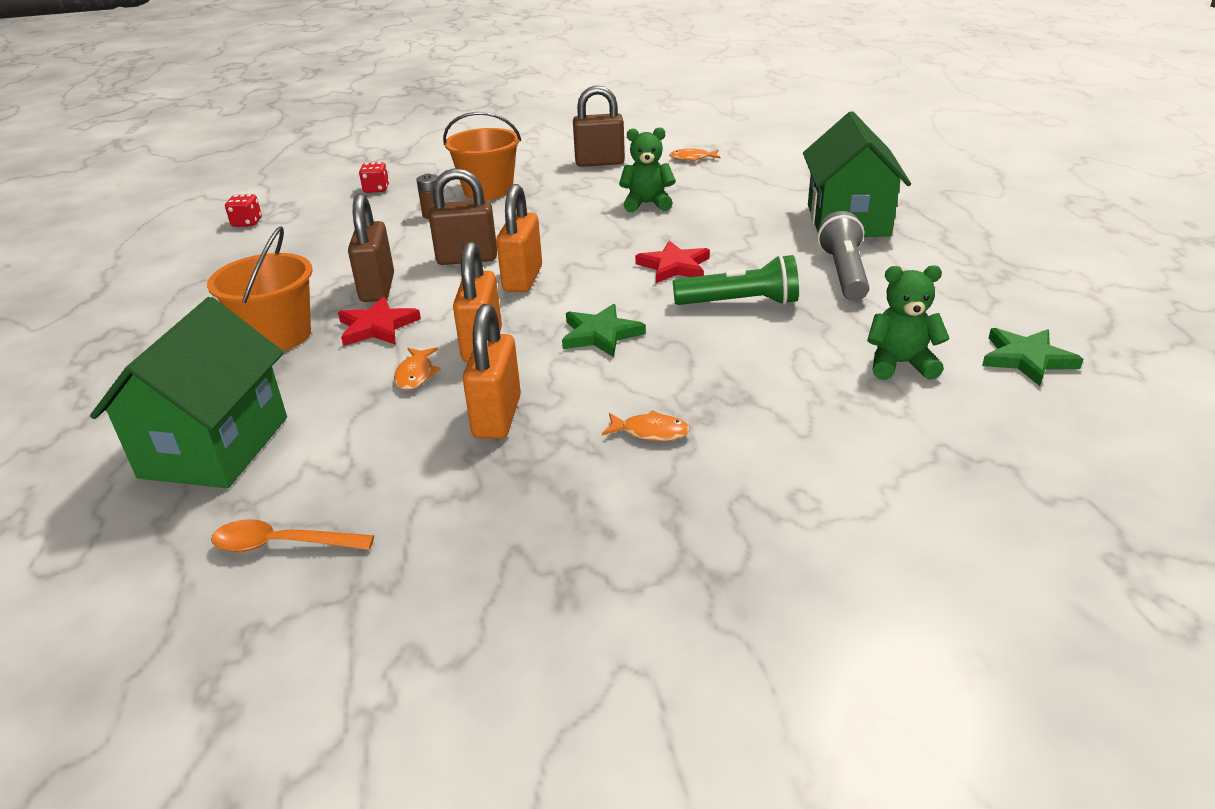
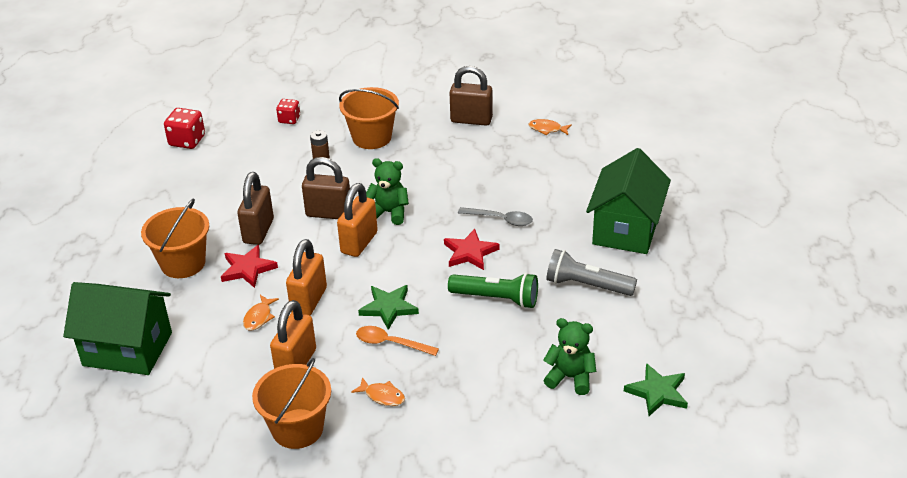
camera: 15 degrees right, 5 degrees up
(215, 447) = (127, 349): green house -> green house turned 75 degrees clockwise
(247, 223) = (187, 141): red dice -> red dice, size x1.55
(282, 544) = (150, 427): orange spoon -> orange spoon (391, 343)
(539, 498) = (297, 429): none -> orange bucket
(647, 204) = (484, 179): green teddy bear -> green teddy bear (389, 213)
(692, 233) = (500, 219): none -> grey spoon
(844, 273) = (587, 285): grey flashlight -> grey flashlight turned 90 degrees counterclockwise

